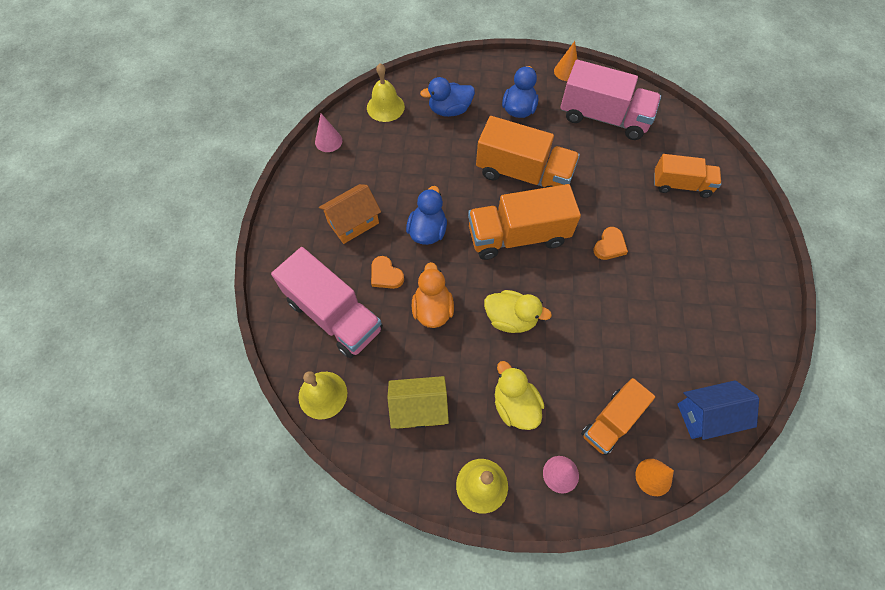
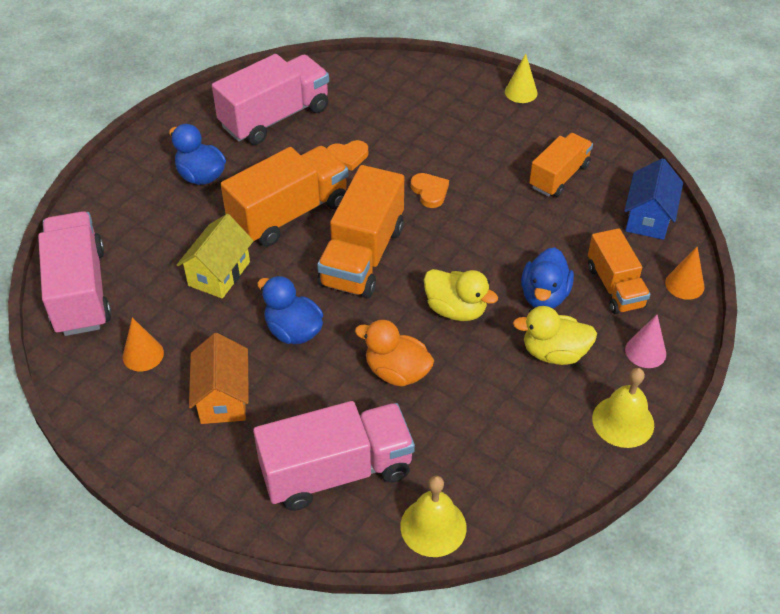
camera: 60 degrees left, 15 degrees down
(328, 141) = (77, 371): pink cone -> none
(385, 107) = (80, 291): yellow bell -> pink truck
(386, 275) = (321, 396): orange heart -> orange heart (347, 157)
(419, 408) = (507, 438): yellow house -> yellow house (219, 274)
(449, 110) = (144, 234): blue duck -> blue duck (544, 296)
(511, 319) = (456, 309): yellow duck -> yellow duck turned 75 degrees clockwise
(566, 71) = (188, 114): orange cone -> orange cone (143, 355)
(681, 185) = (403, 106): orange truck -> orange truck (559, 176)
(768, 254) = (521, 92): none -> yellow cone

